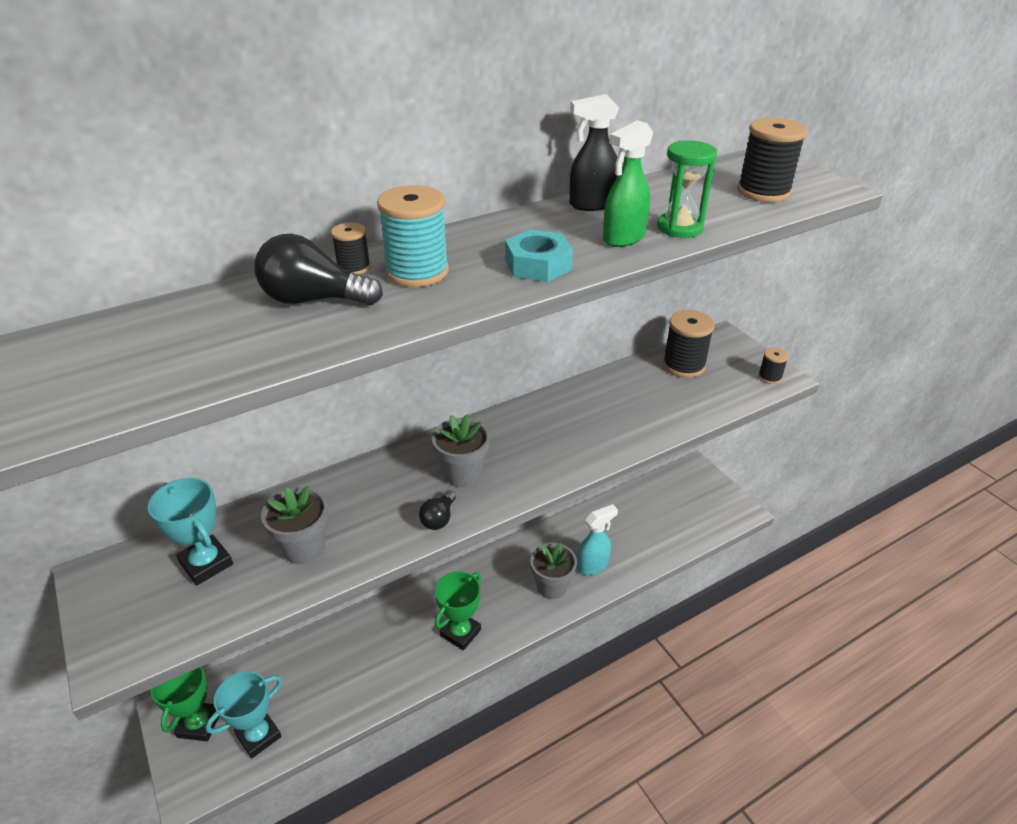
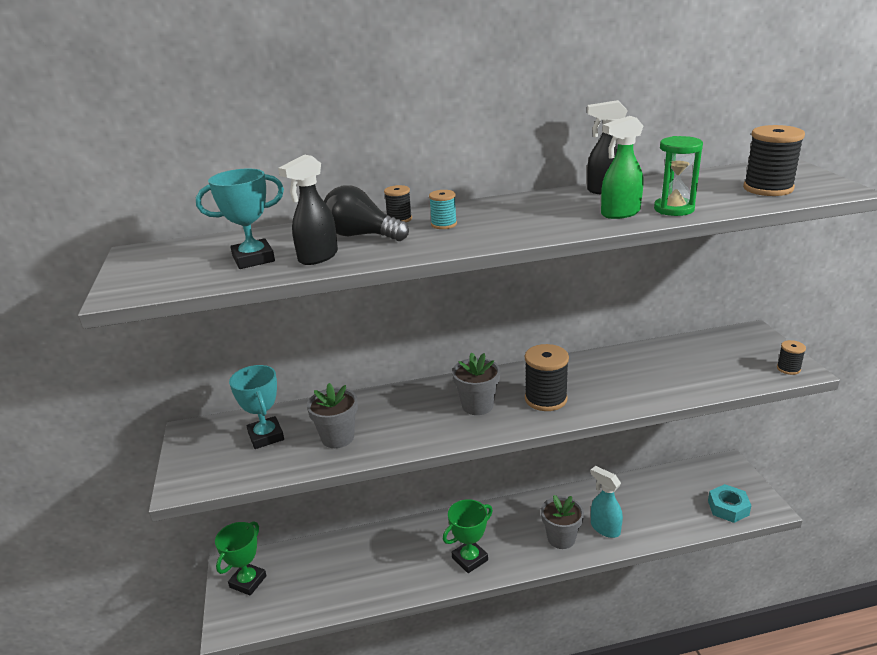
camera: 20 degrees right, 10 degrees down
(258, 735) = (288, 600): turquoise trophy -> turquoise trophy (253, 259)
(267, 343) = (317, 257): none -> black spray bottle
(417, 272) = (444, 224): turquoise spool -> turquoise spool, size x0.53
(439, 518) = (447, 434): black light bulb -> none
(538, 265) = (539, 226): turquoise nut -> turquoise nut (728, 508)
(593, 565) = (605, 528): turquoise spray bottle -> turquoise spray bottle turned 120 degrees counterclockwise
(683, 365) = (705, 350): black spool -> black spool (545, 399)

